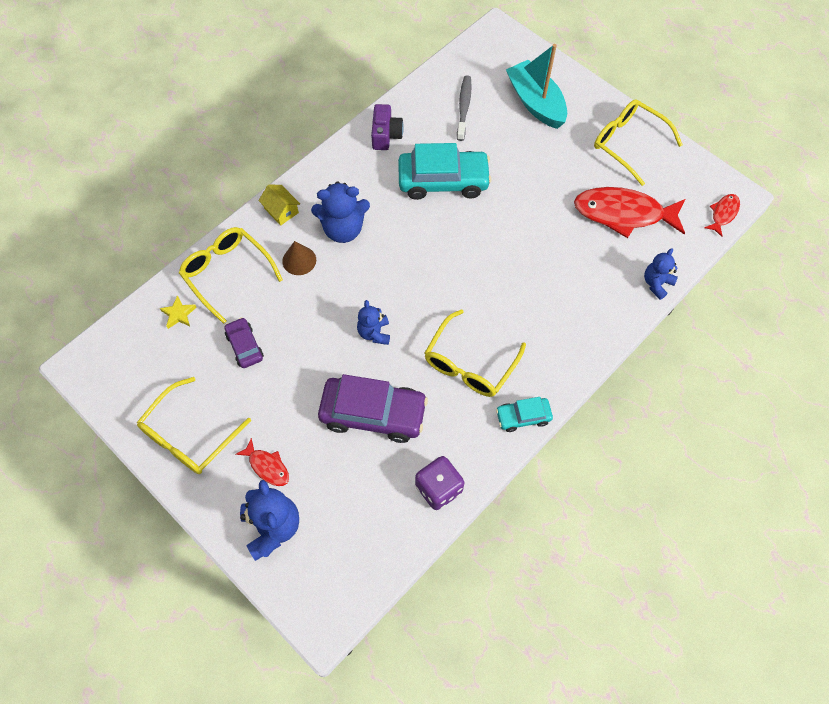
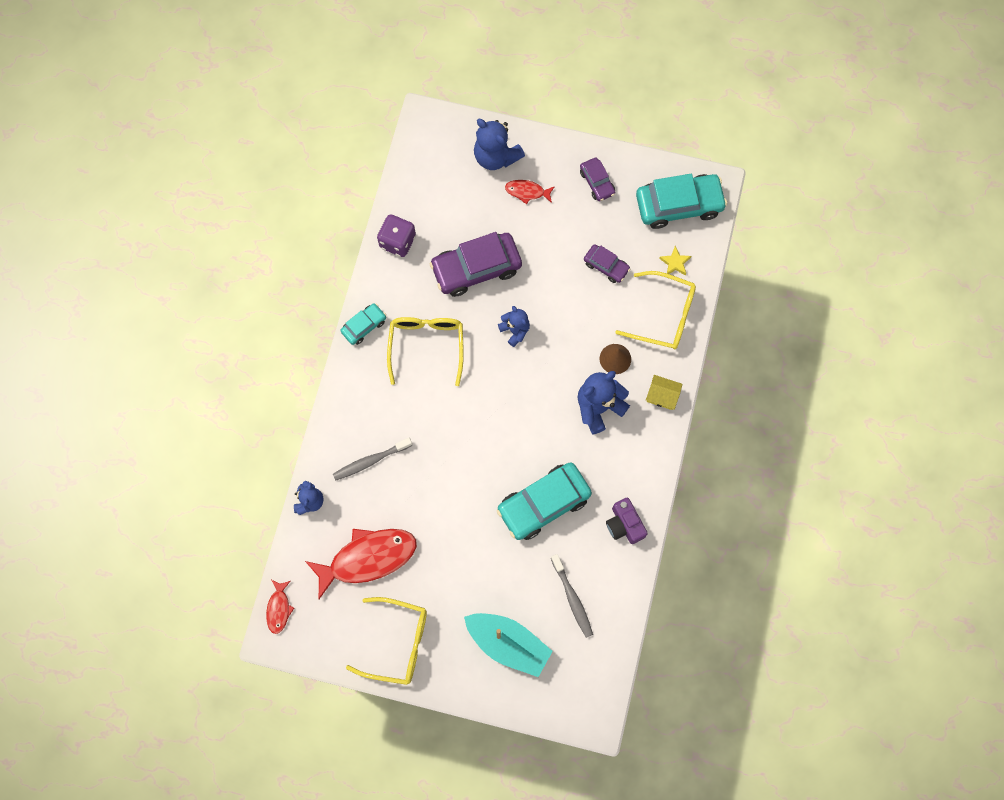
camera: 150 degrees right, 10 degrees up
(129, 366) = (679, 205): none -> turquoise car
(189, 435) = (597, 182): yellow glasses -> purple car
(581, 289) = (370, 461): none -> grey toothbrush

